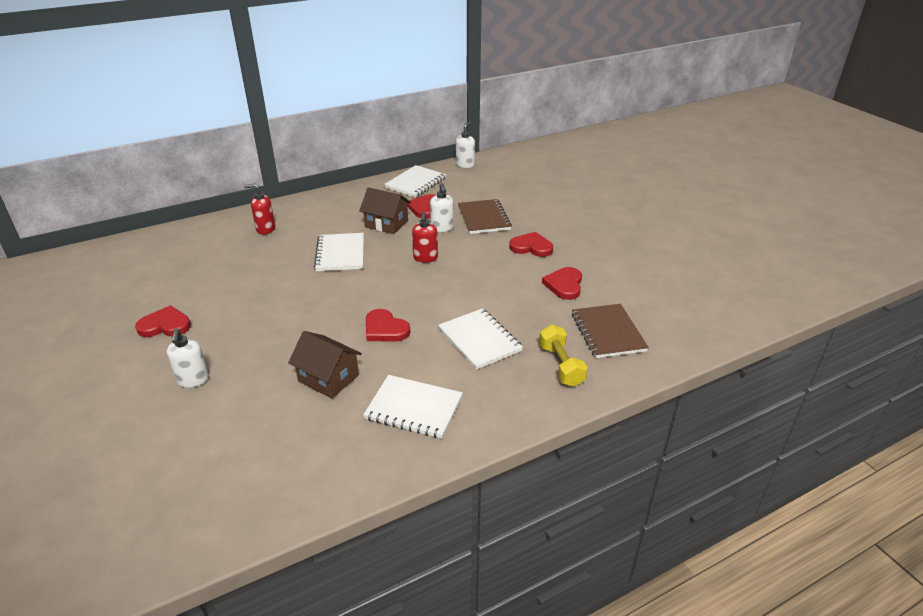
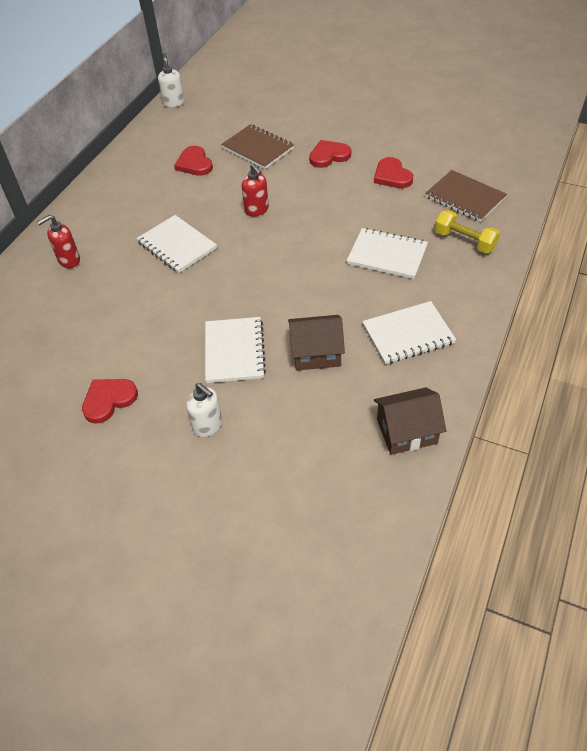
camera: 35 degrees left, 15 degrees up
(385, 329) = (306, 288): red heart -> none
(386, 224) = (179, 196): brown house -> brown house (406, 431)
(415, 183) = (151, 142): white notebook -> white notebook (234, 351)
(442, 228) = (234, 175): white soap dispenser -> none

